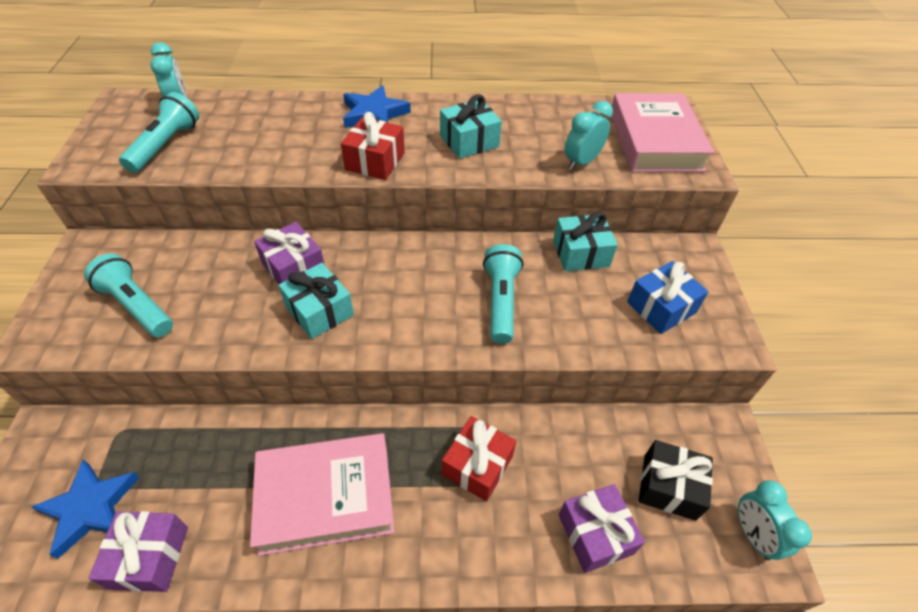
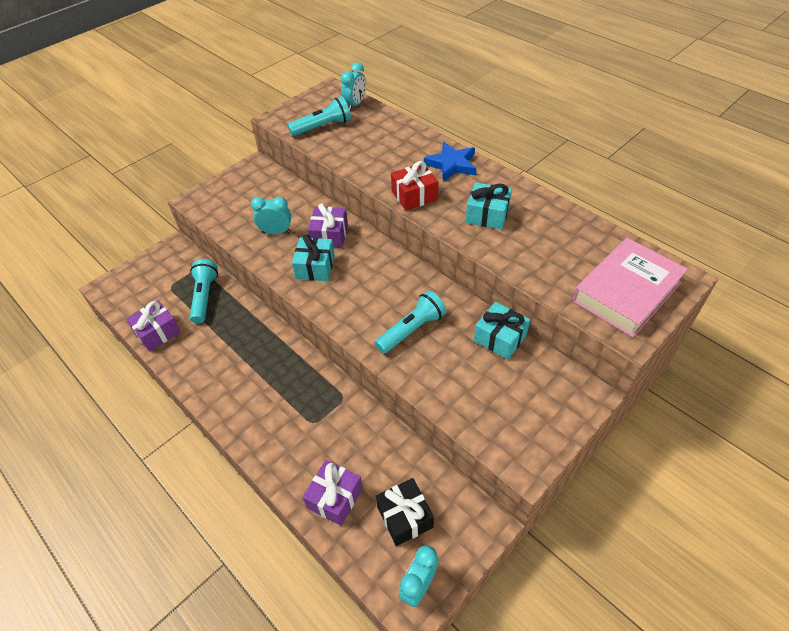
camera: 50 degrees right, 0 degrees up
(90, 508) = (159, 294): blue star -> none
(137, 306) = (245, 209): turquoise flashlight -> turquoise flashlight (205, 297)
(326, 496) = (241, 366): pink book -> none
(477, 465) = (320, 413): red gift -> none
(581, 162) = (544, 273): turquoise clock -> turquoise clock (276, 232)
(661, 307) = (507, 408): blue gift -> none

